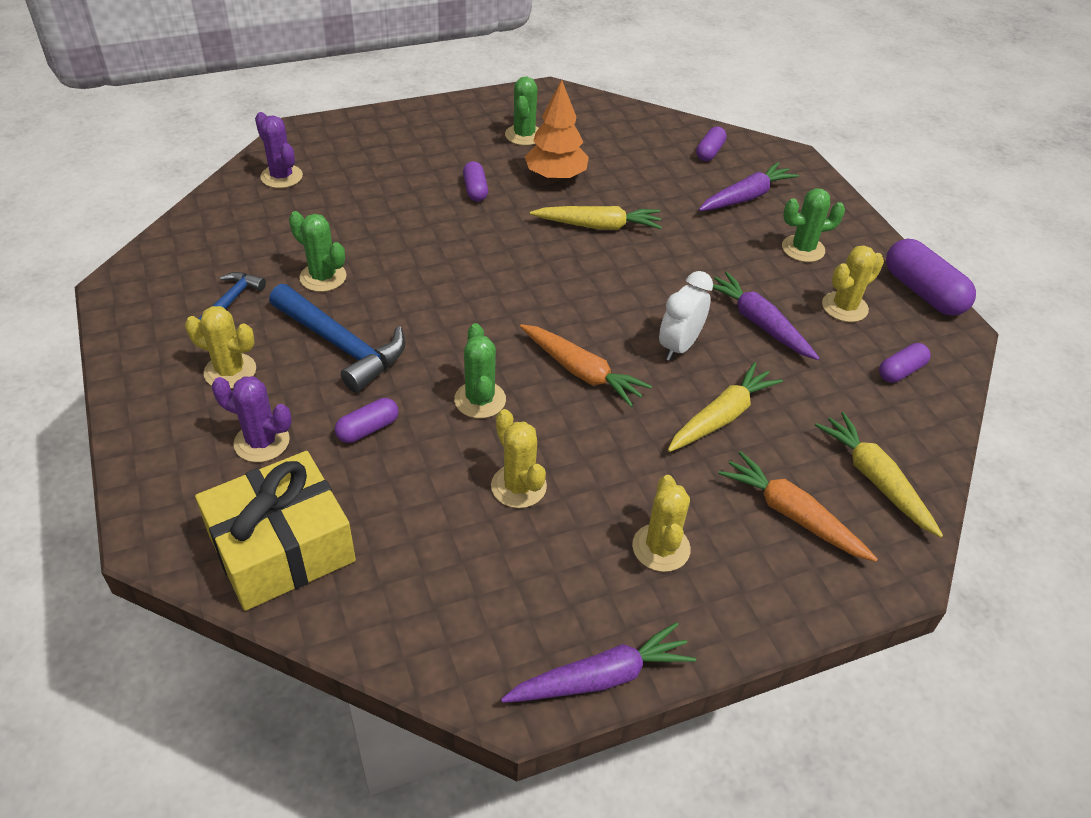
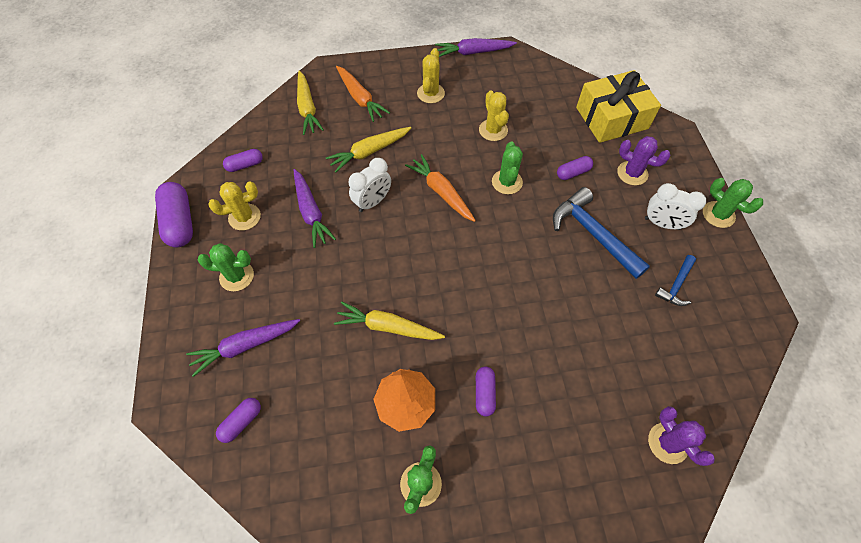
camera: 165 degrees left, 15 degrees up
(230, 371) = (662, 224): yellow cactus -> white clock
(323, 277) = (612, 299): green cactus -> green cactus (718, 214)

